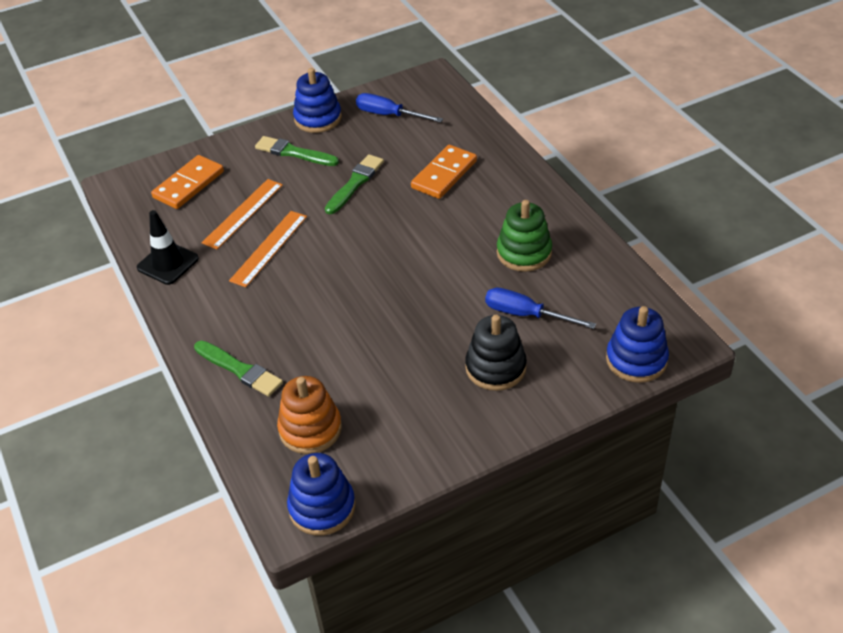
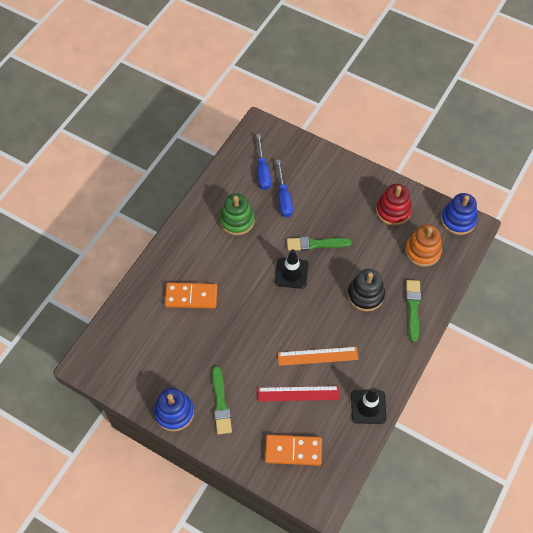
camera: 125 degrees left, 15 degrees up
(243, 213) = (298, 393): orange ruler -> red ruler
(355, 183) = (229, 344): green brush -> green brush (316, 244)
(389, 115) = (145, 366): blue screwdriver -> blue screwdriver (263, 171)
(399, 272) = (291, 273): none -> black traffic cone
(406, 430) = (393, 211): none -> red stacking toy
(495, 368) = (328, 194): black stacking toy -> black stacking toy (365, 295)
(636, 360) = (283, 140): blue stacking toy -> none

